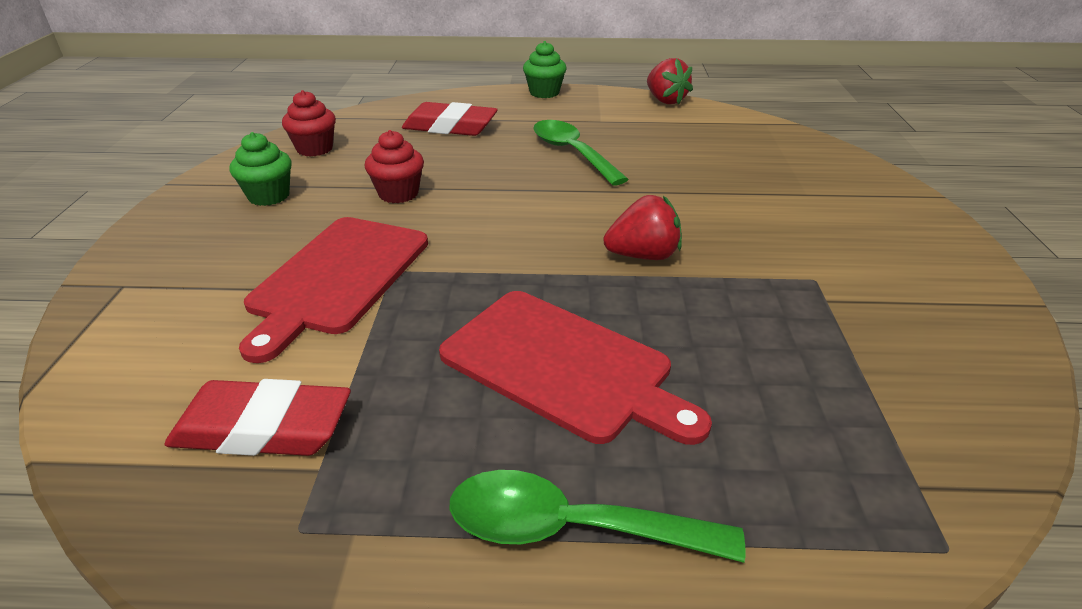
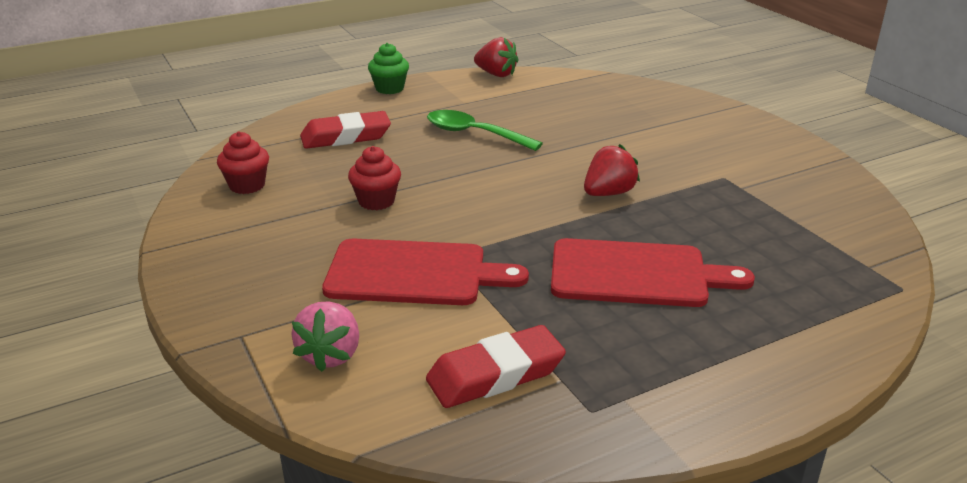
camera: 30 degrees left, 5 degrees down
(158, 336) = (331, 355): none -> pink strawberry
(269, 196) = (264, 234): green cupcake -> none
(337, 278) = (414, 273): red cutting board -> red cutting board turned 75 degrees counterclockwise
(571, 528) = (733, 349): green spoon -> none

